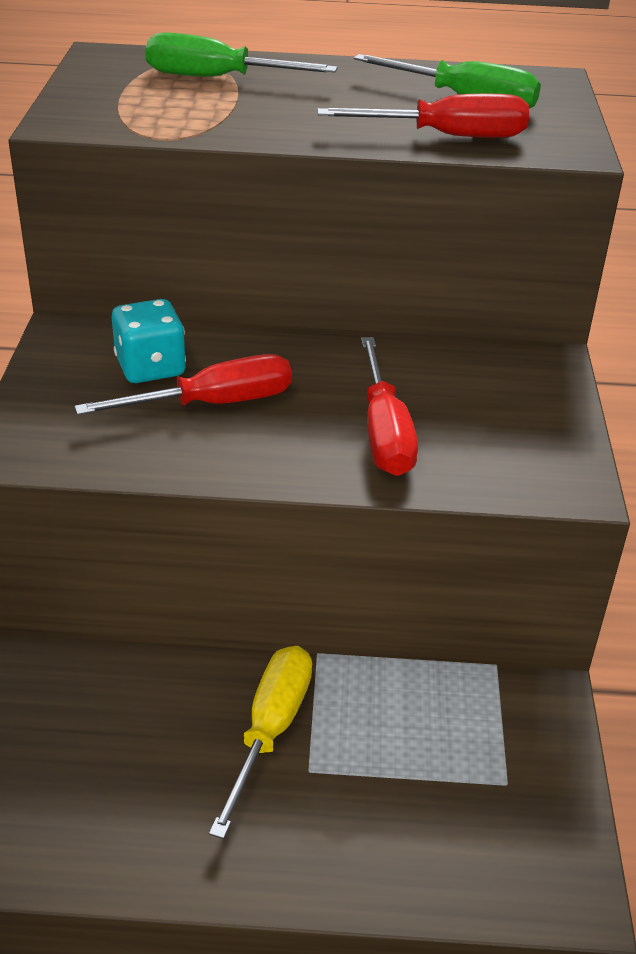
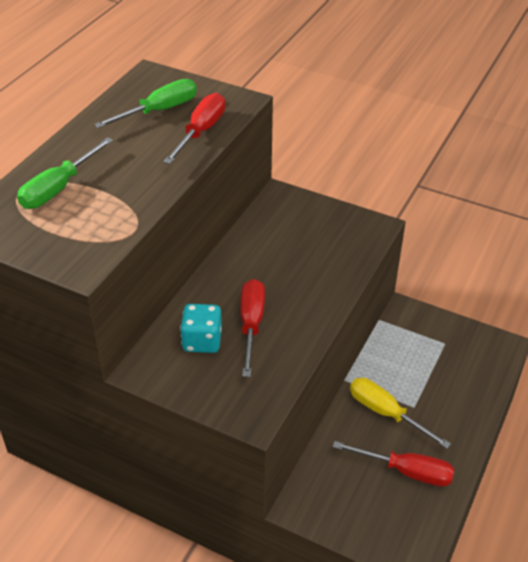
camera: 65 degrees left, 5 degrees up
(384, 432) = (308, 270): red screwdriver -> red screwdriver (406, 471)

